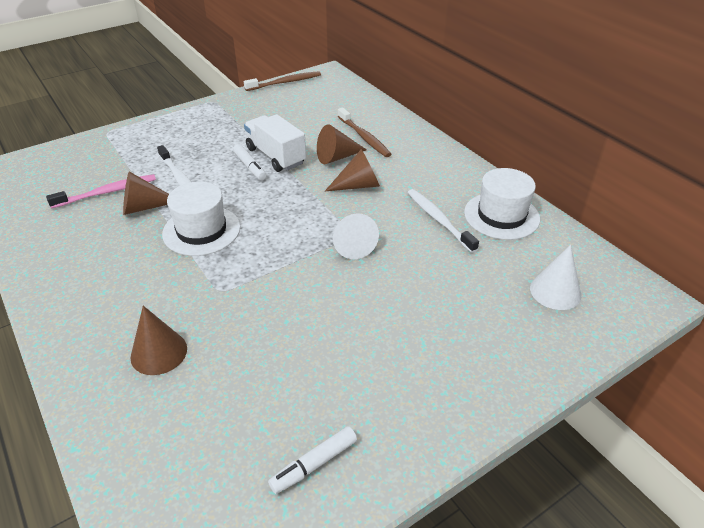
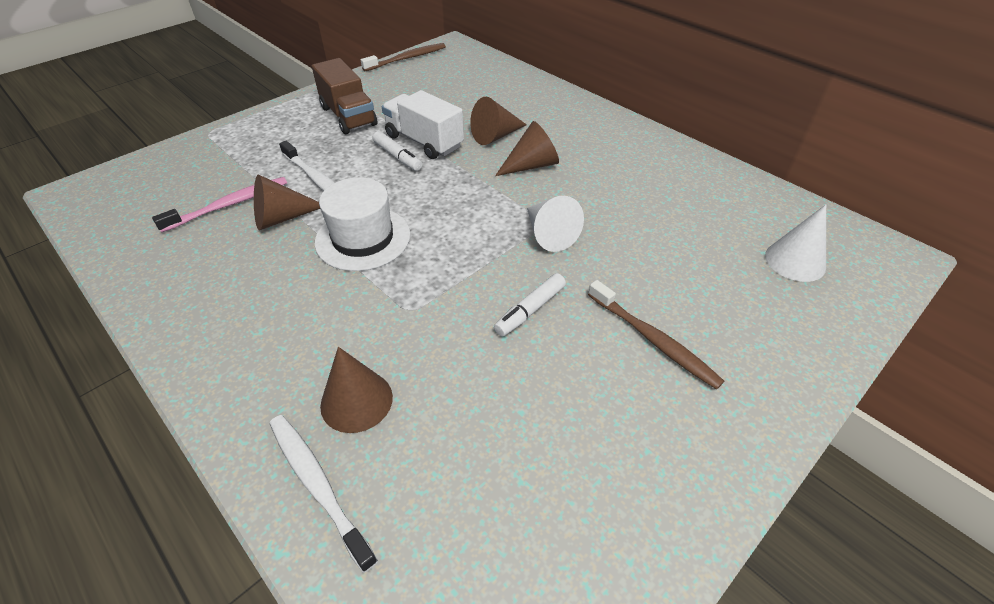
camera: 10 degrees left, 5 degrees up
(221, 128) = (348, 116): none -> brown truck
(314, 464) = (603, 519): white marker -> white marker (530, 310)
(364, 137) = (518, 111): brown toothbrush -> brown toothbrush (653, 339)
(439, 220) = (637, 195): white toothbrush -> white toothbrush (318, 486)
(501, 215) = (702, 182): white hat -> none

